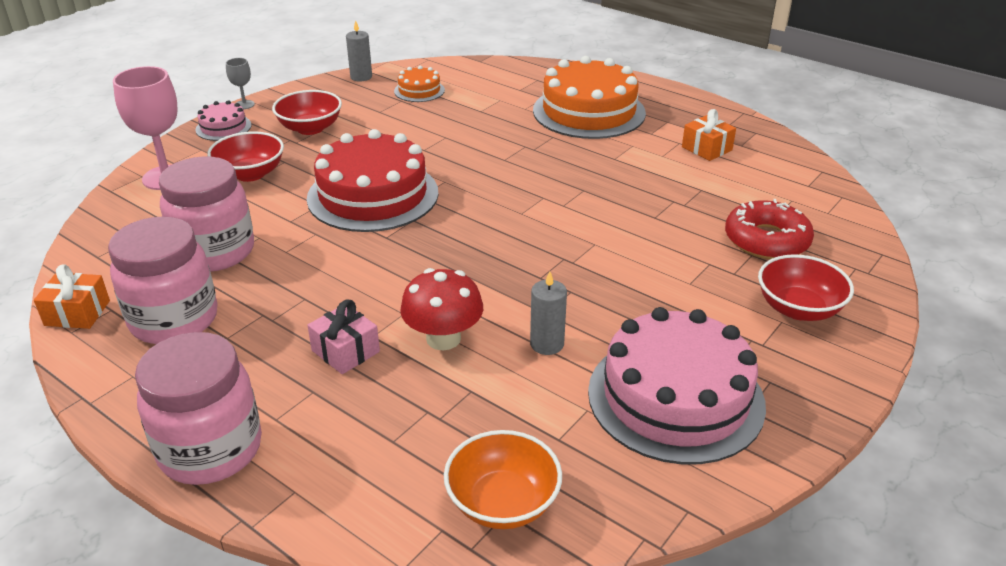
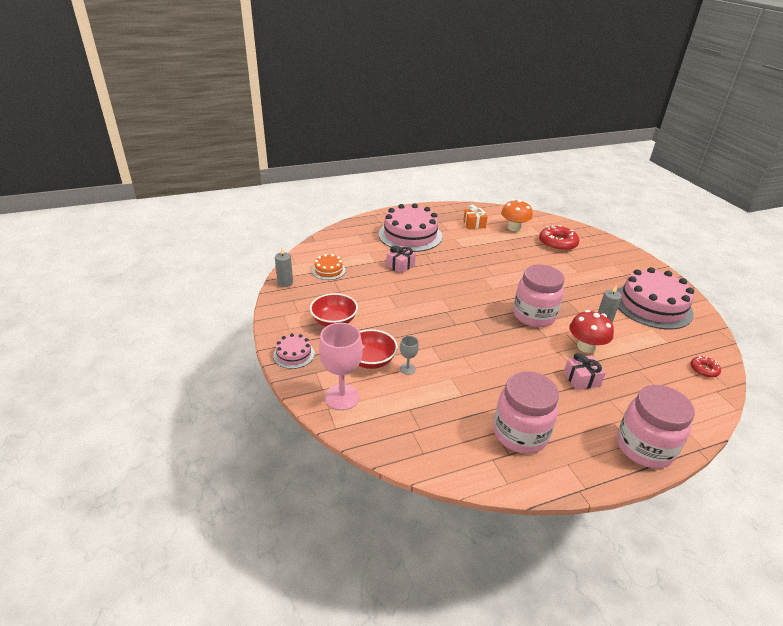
camera: 60 degrees left, 0 degrees up
(77, 313) = (488, 476): orange gift -> none
(215, 252) = (455, 399): pink jar -> pink jar (534, 316)
(244, 105) = (269, 337): grey goblet -> grey goblet (407, 369)
(373, 195) = (437, 324): red cake -> none
(493, 129) = (400, 265): none -> pink gift
(503, 502) = (704, 370): orange bowl -> red donut
(589, 112) = (410, 235): orange cake -> pink cake
(754, 185) = (514, 228): none -> orange mushroom
(798, 309) = (608, 258): red bowl -> none

